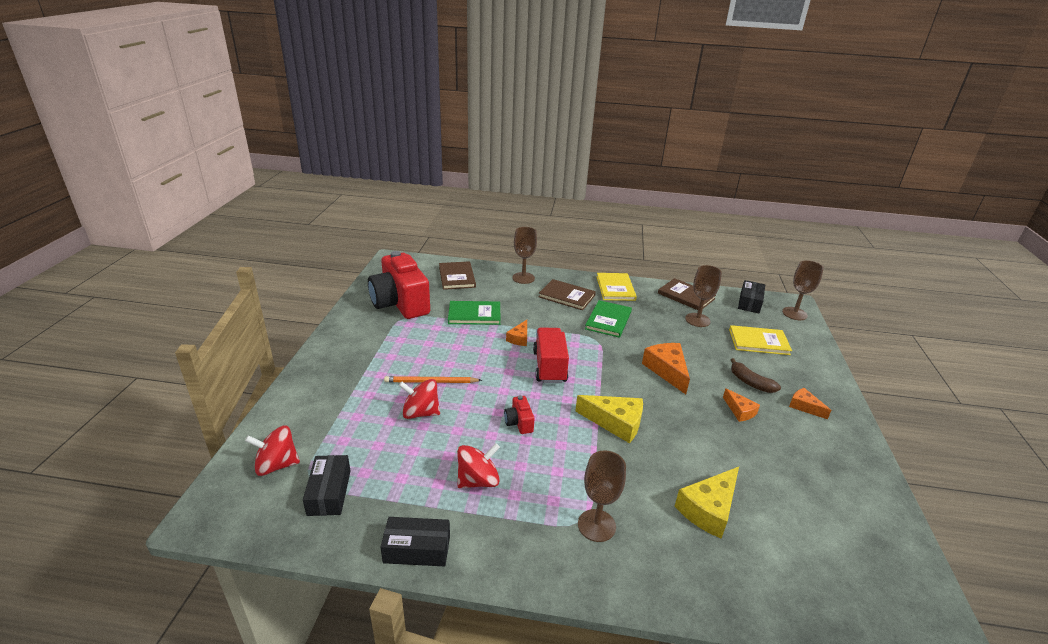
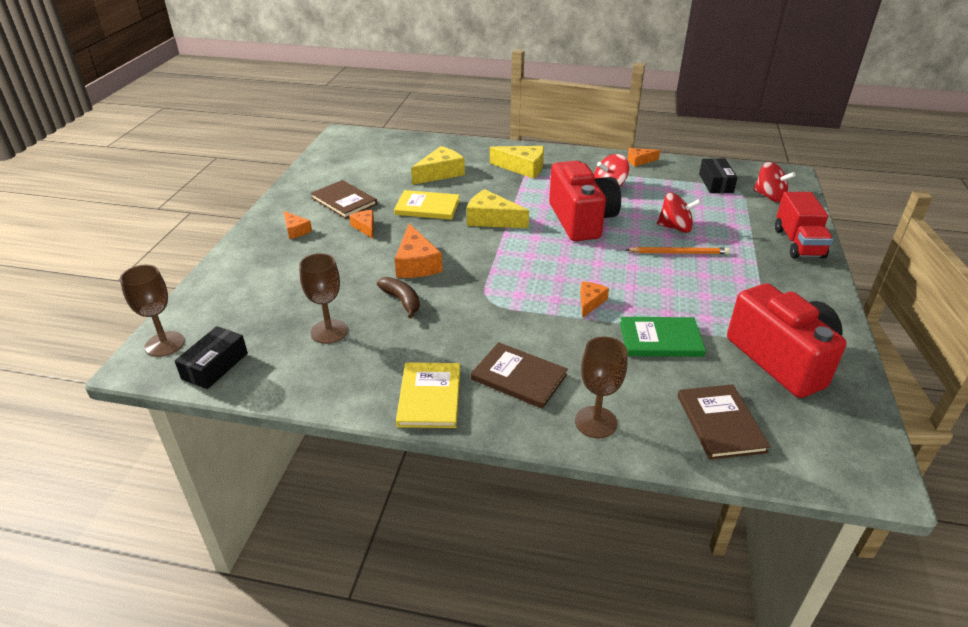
camera: 175 degrees left, 5 degrees up
(277, 465) = (769, 196): red spinning top -> red spinning top turned 45 degrees clockwise
(417, 549) = (639, 161): black box -> orange cheese
(519, 423) = (581, 220): red camera -> red camera, size x2.49
(549, 367) = (551, 268): red truck -> red truck (798, 243)
(596, 525) = (523, 168): brown goblet -> yellow cheese
(608, 320) = (463, 330): green book -> none
(686, 296) = (313, 379): brown book -> brown book (344, 201)
(750, 382) = (330, 251): brown banana -> brown banana (402, 301)
(758, 342) = (271, 298): yellow book -> yellow book (427, 207)

